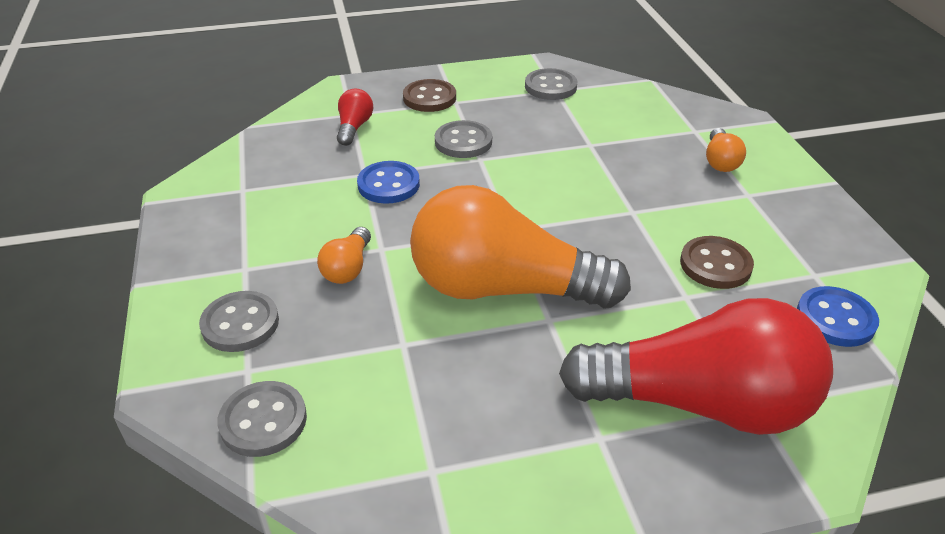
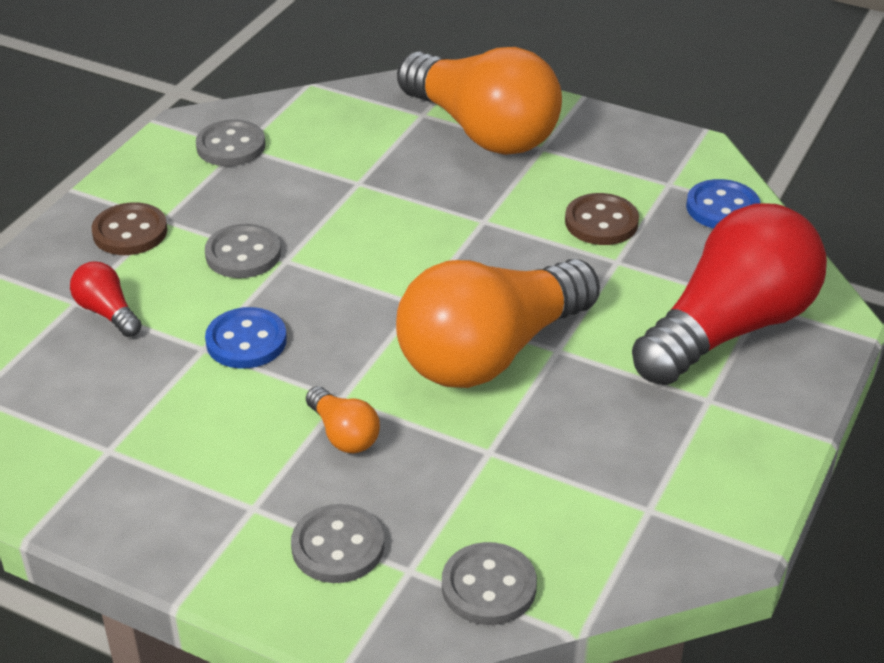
camera: 50 degrees left, 0 degrees up
(720, 161) = (482, 131): orange light bulb -> orange light bulb, size x2.43

